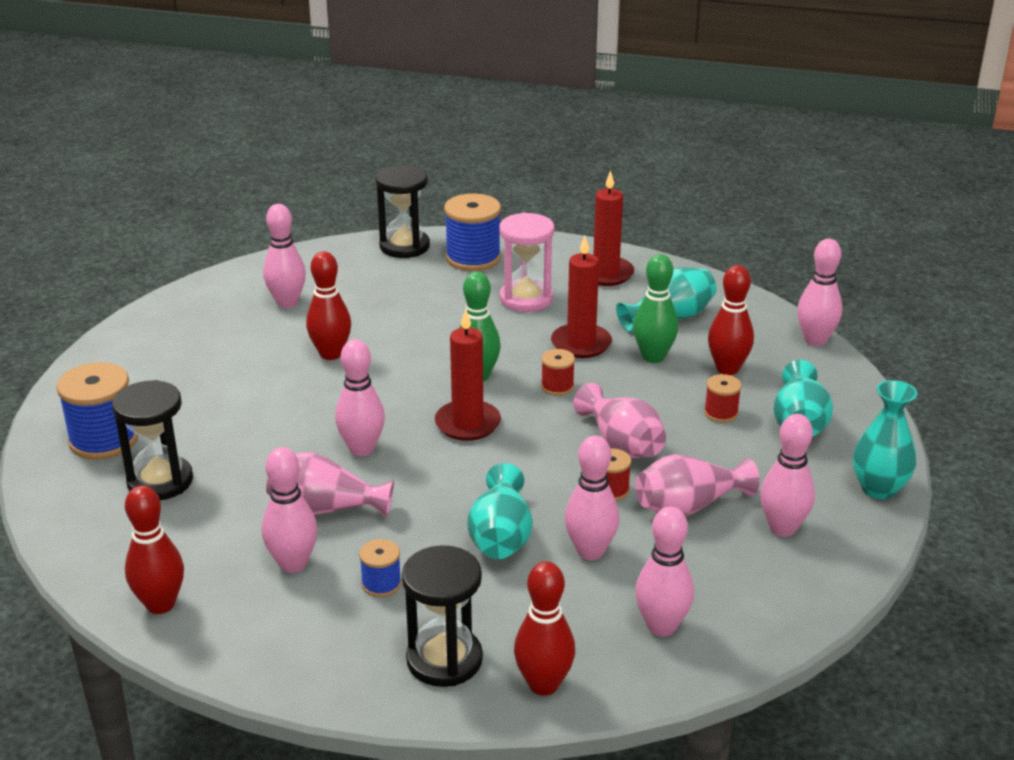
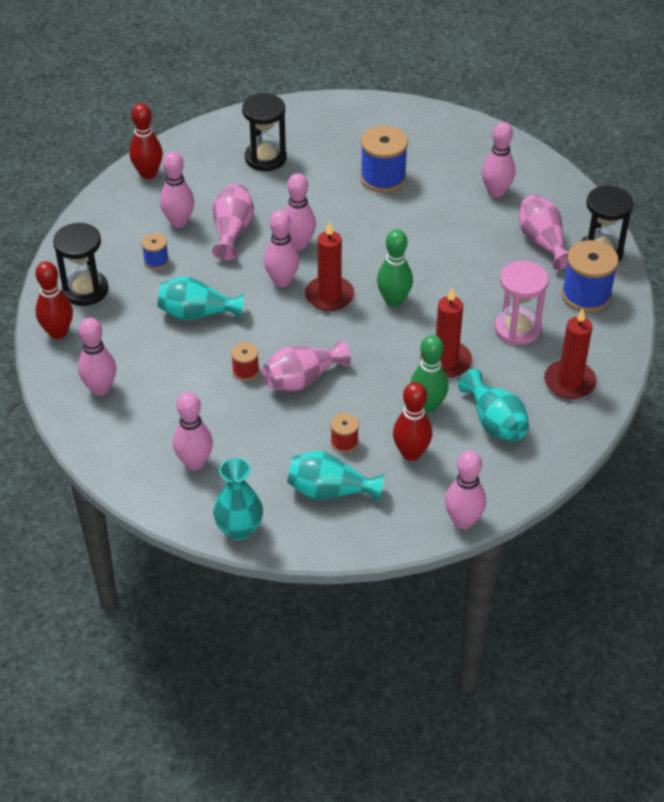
camera: 90 degrees right, 15 degrees up
(104, 440) = (311, 128): blue spool -> blue spool (383, 178)
(331, 354) = (421, 221): red bowling pin -> none
(557, 386) = (380, 345): red spool -> none
(590, 551) = (178, 357): pink bowling pin -> pink bowling pin (282, 281)
(688, 506) = (223, 412): pink vase -> pink vase (542, 242)

